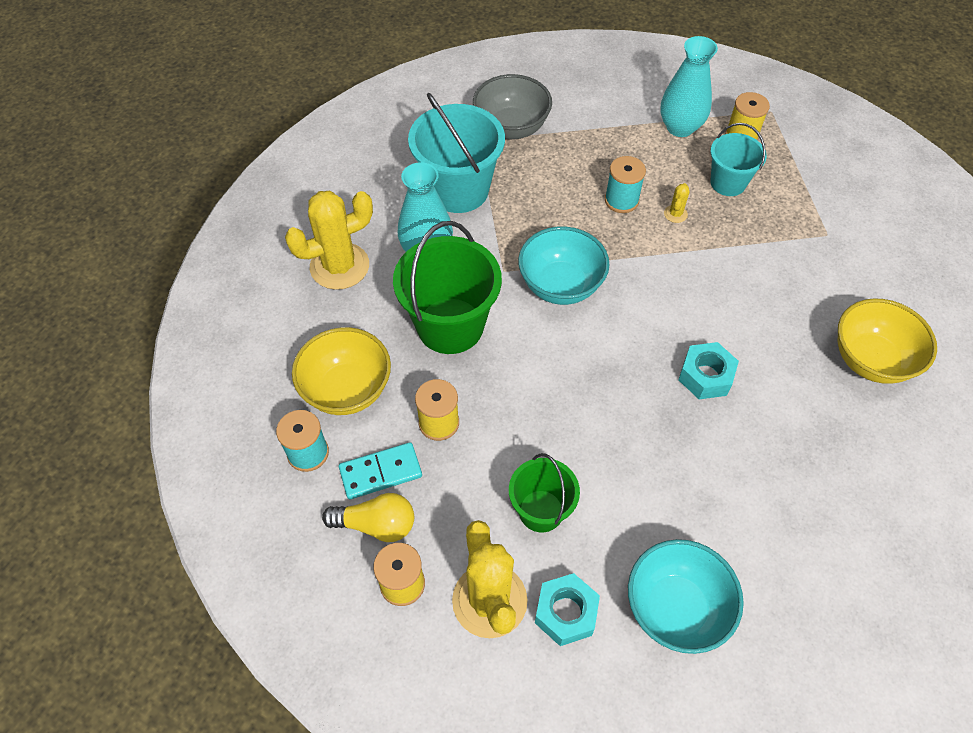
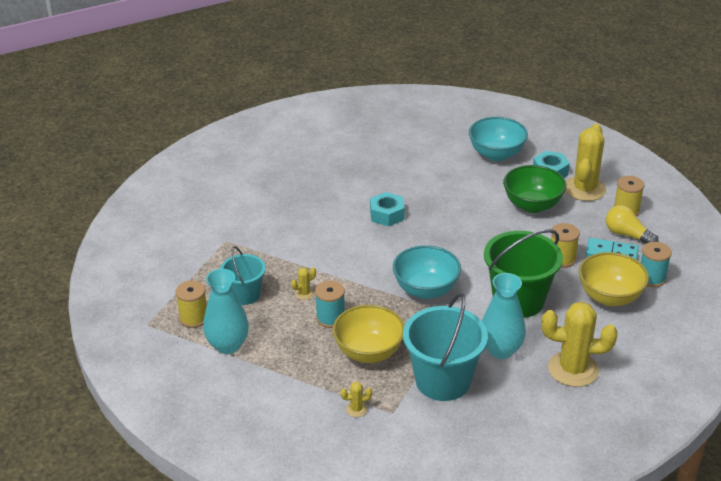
camera: 145 degrees left, 20 degrees down
(511, 128) = (356, 409): grey bowl -> yellow cactus
(541, 511) = (532, 205): green bucket -> green bowl
(870, 360) = (289, 184): yellow bowl -> yellow bowl (369, 352)

